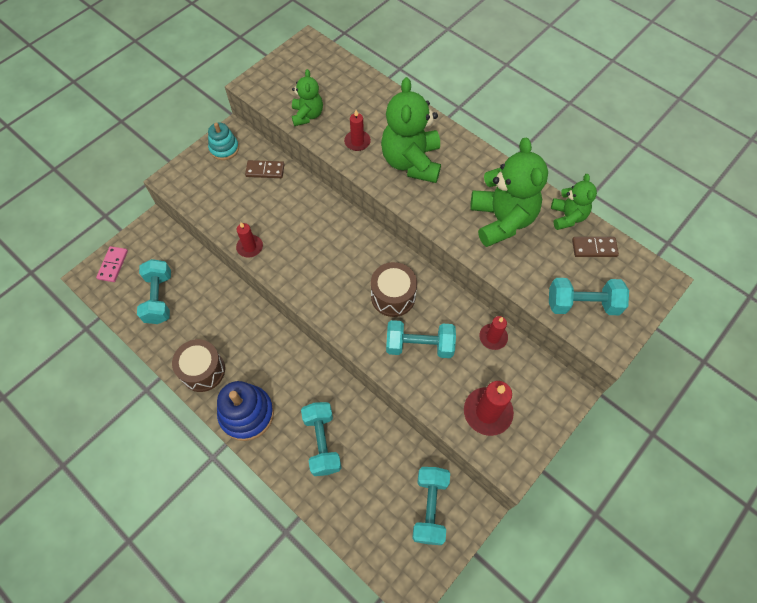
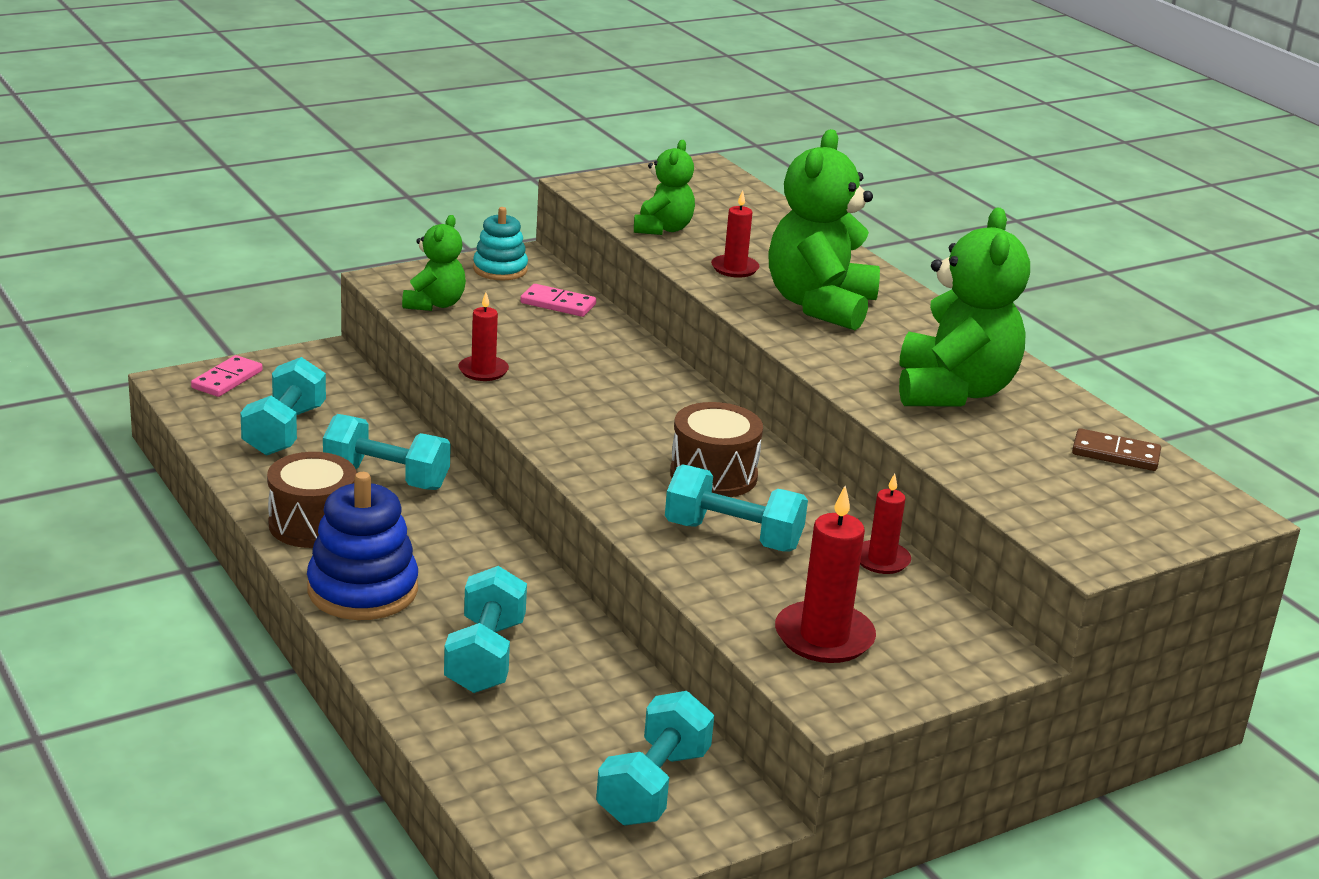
camera: 15 degrees right, 35 degrees down
(265, 170) = (558, 304): brown domino -> pink domino
(567, 217) = (1081, 413): green teddy bear -> green teddy bear (434, 304)
(582, 304) = (1059, 503): turquoise dumbbell -> turquoise dumbbell (386, 478)

